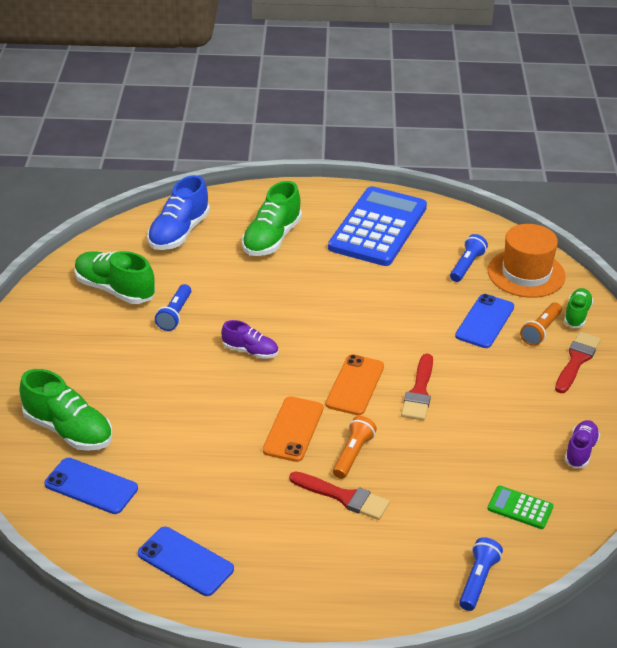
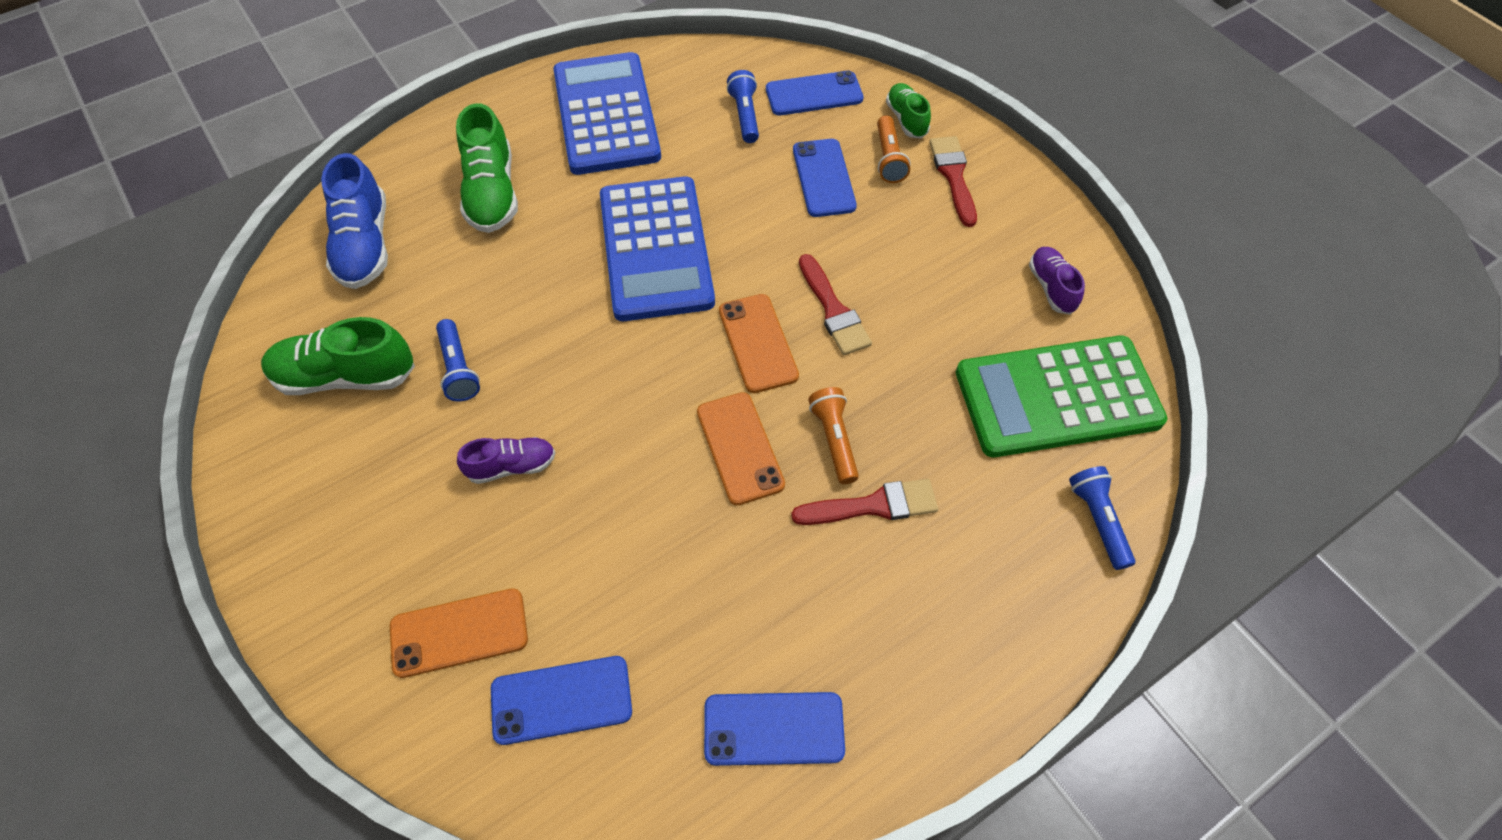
camera: 35 degrees left, 20 degrees up
(68, 430) = (459, 633): green shoe -> orange phone
(250, 351) = (598, 368): purple shoe -> purple shoe (512, 466)
(341, 310) = (656, 249): none -> blue calculator
(520, 508) = (1057, 397): green calculator -> green calculator, size x2.44
(526, 273) = (814, 94): orange hat -> blue phone

